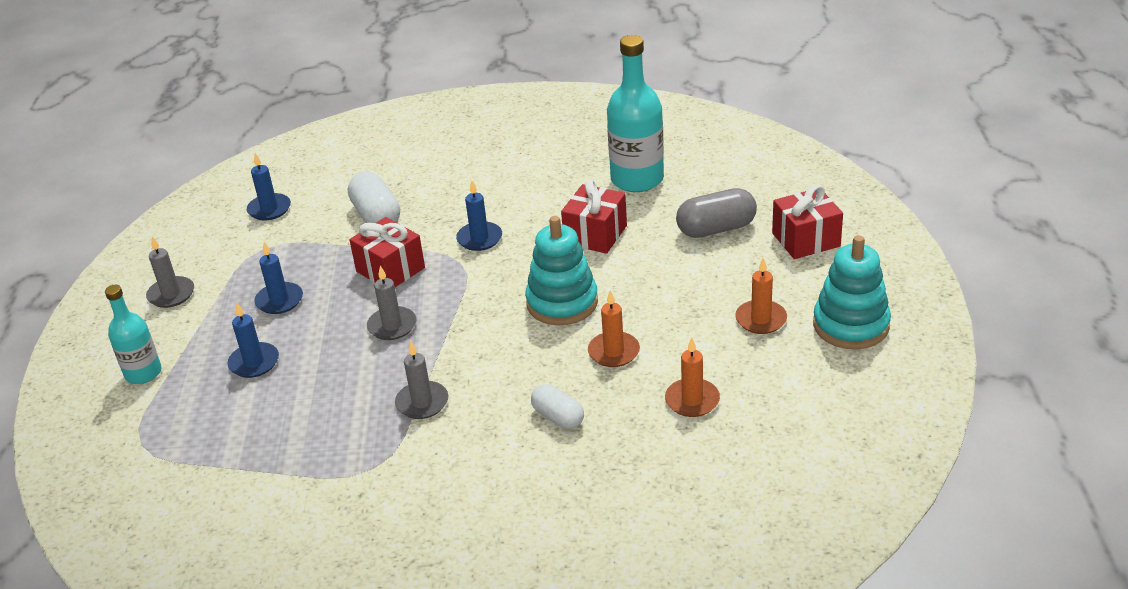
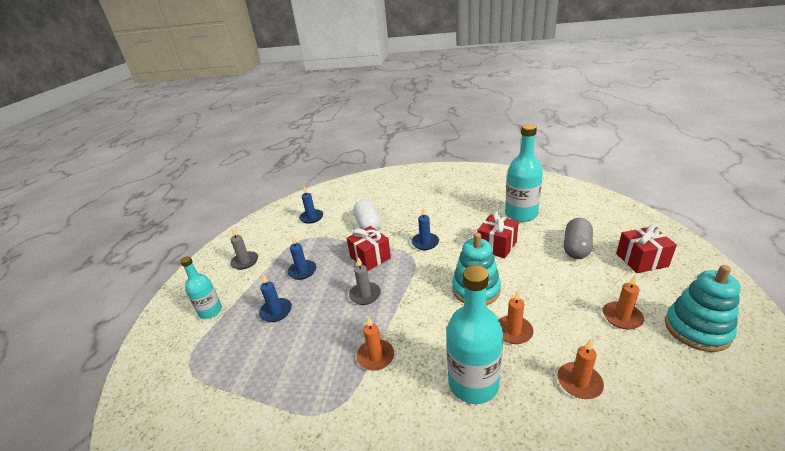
camera: 10 degrees right, 5 degrees down
(422, 402) = (375, 356): grey candle -> orange candle
(558, 417) = (473, 383): white capsule -> turquoise bottle
(716, 229) = (576, 248): grey capsule -> grey capsule turned 60 degrees counterclockwise

